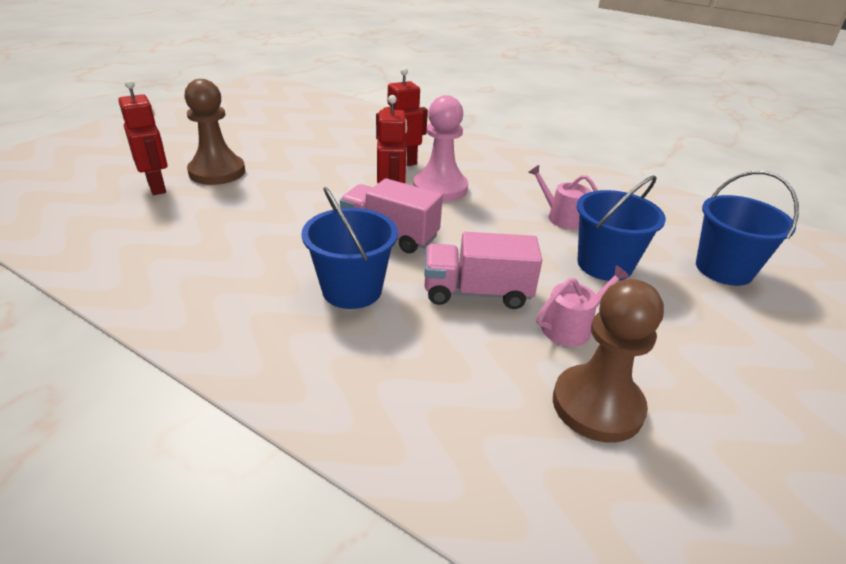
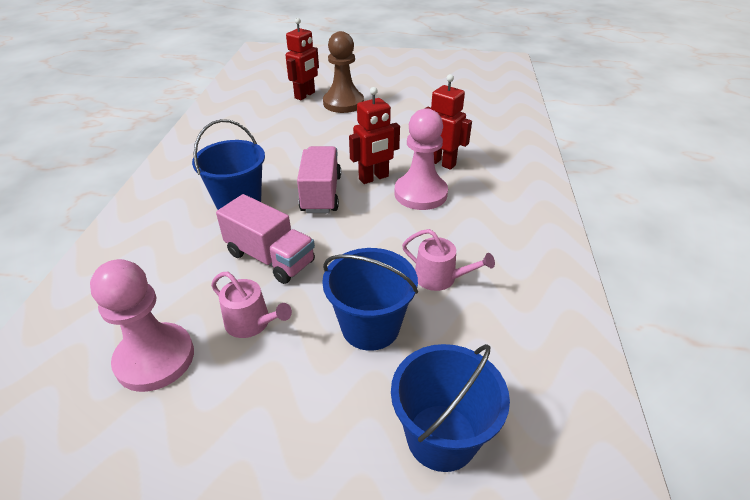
camera: 65 degrees right, 5 degrees up
(477, 292) = (270, 258): pink truck -> pink truck turned 150 degrees clockwise
(561, 217) = (440, 278): pink watering can -> pink watering can turned 105 degrees clockwise
(597, 405) = (155, 358): brown pawn -> pink pawn

